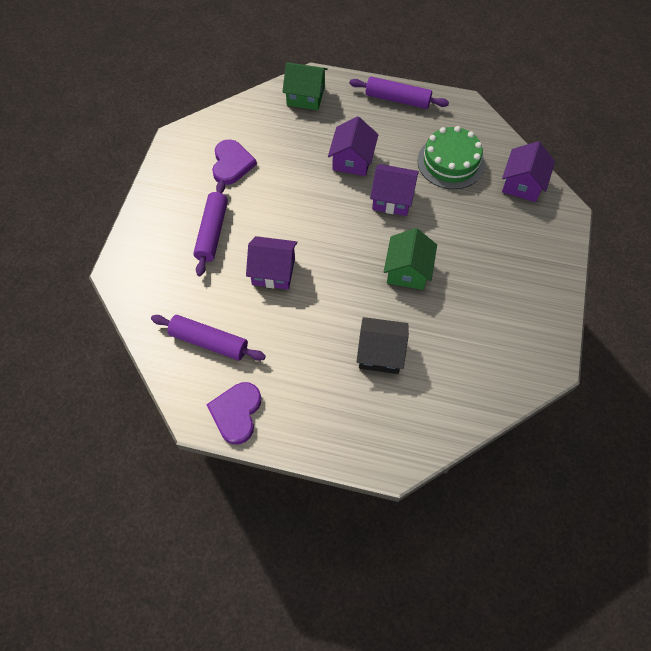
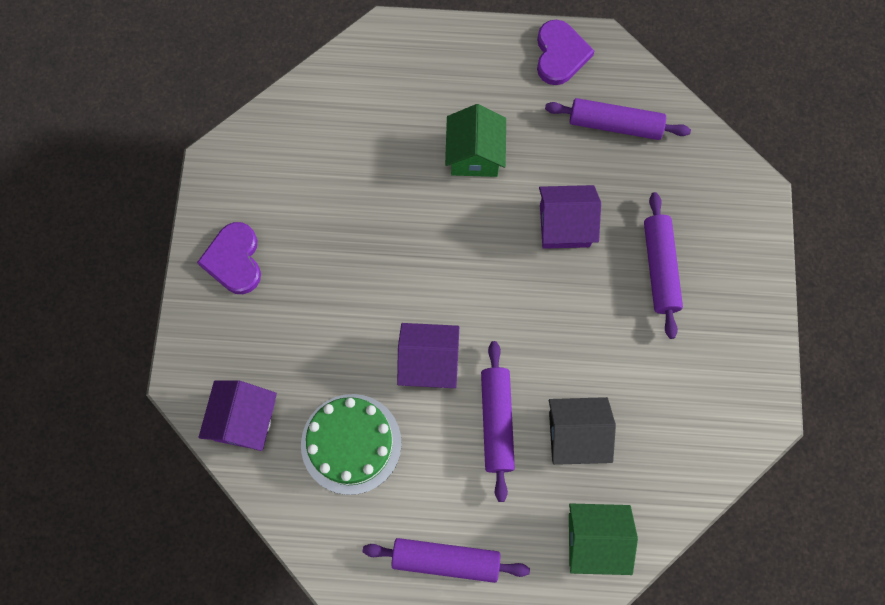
camera: 170 degrees right, 10 degrees up
(232, 164) = (670, 384): purple heart -> purple heart (234, 260)
(352, 160) = (497, 422): purple house -> purple rolling pin
(380, 353) = (414, 143): black house -> black house (576, 435)
(407, 271) = (395, 254): green house -> green house (474, 155)

